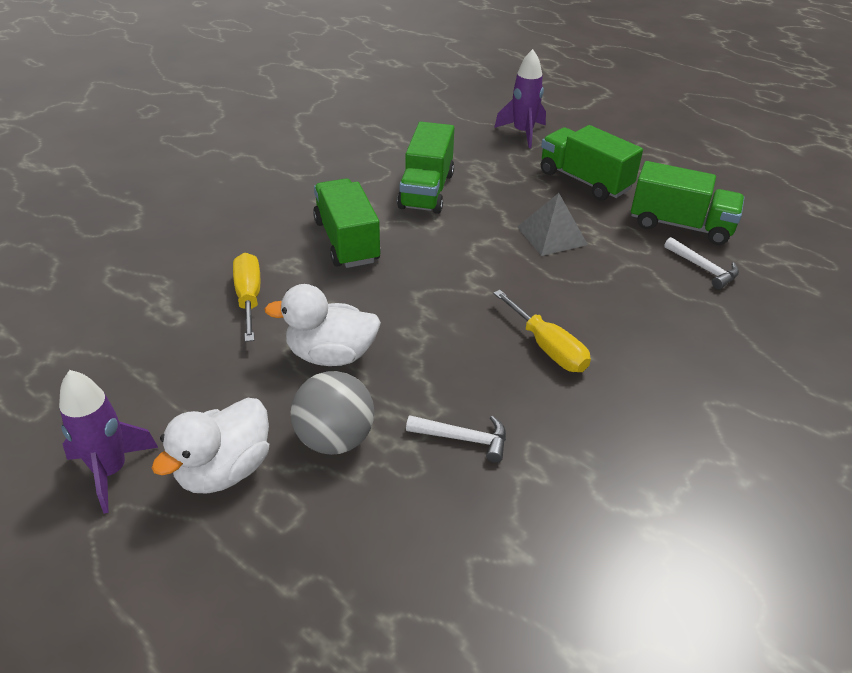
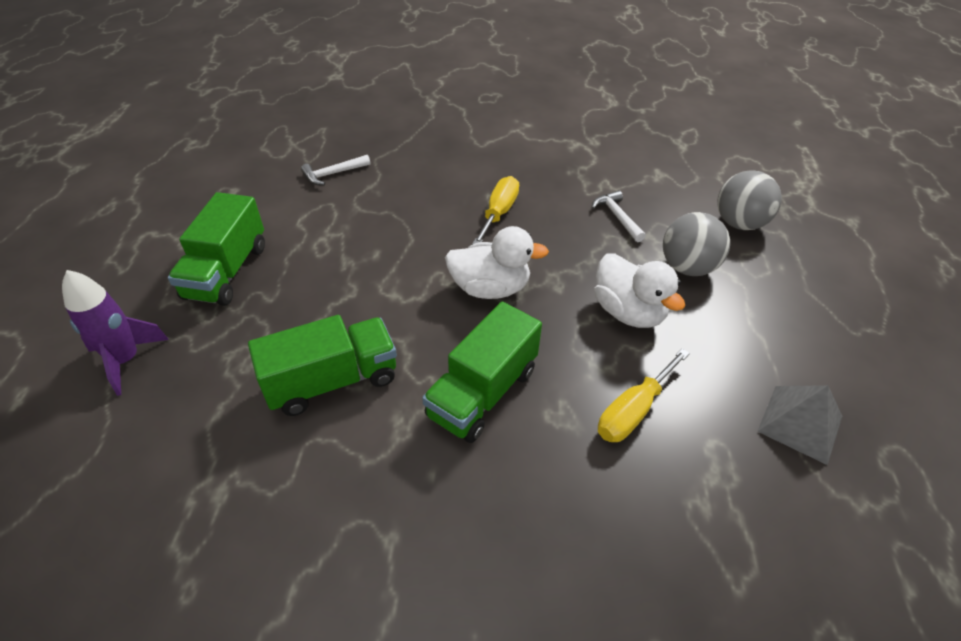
camera: 125 degrees left, 5 degrees up
(111, 471) = (851, 357): purple rocket -> none
(224, 470) = (772, 302): white duck -> white duck (490, 288)
(347, 555) = (739, 223): none -> grey ball
(551, 235) = (349, 259): grey pyramid -> grey pyramid (800, 423)
(680, 225) = (275, 197): green truck -> none
(703, 268) = (333, 174): white hammer -> white hammer turned 135 degrees counterclockwise

